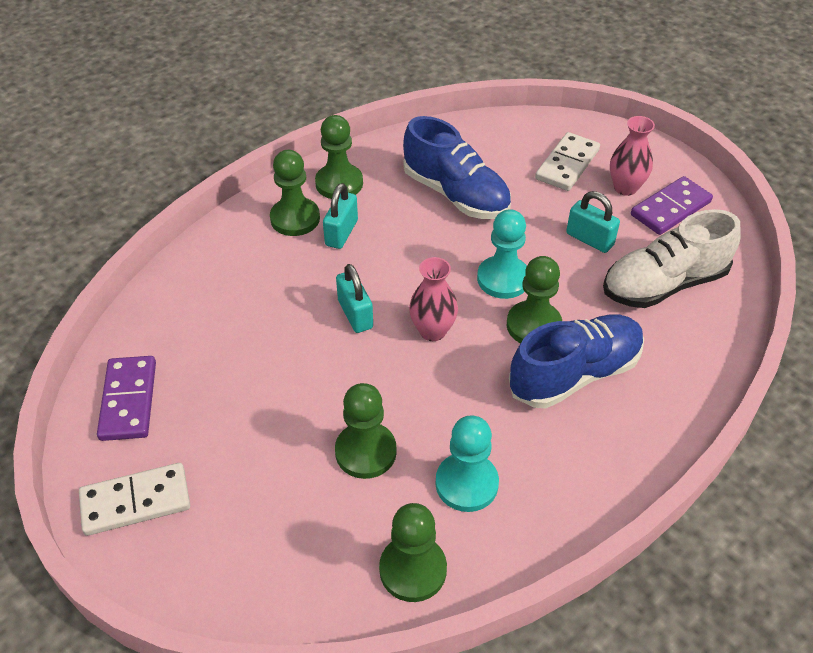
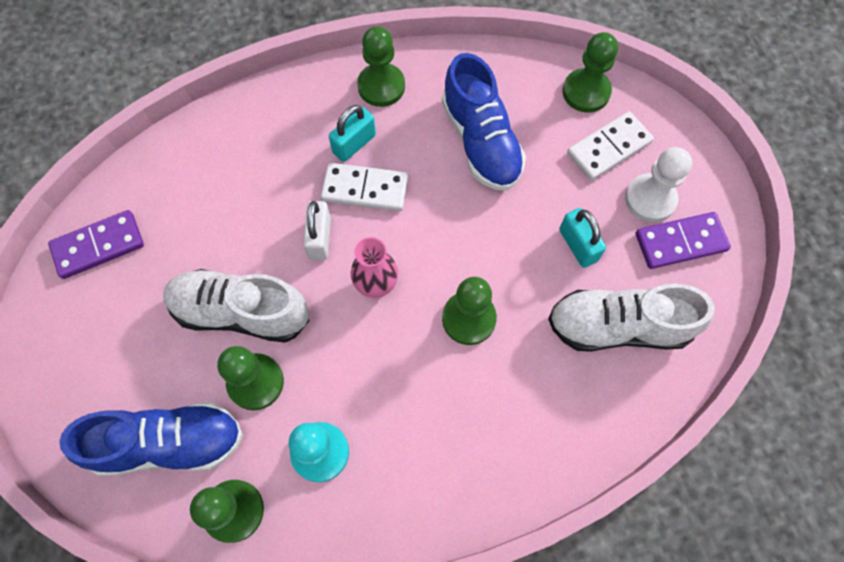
camera: 25 degrees right, 20 degrees up
(129, 400) = (98, 246): purple domino -> purple domino turned 45 degrees clockwise
(136, 501) = (60, 345): white domino -> white domino (365, 189)
(295, 218) = (322, 111): green pawn -> green pawn (586, 92)
(314, 400) = (241, 312): none -> white shoe
(355, 314) = (320, 238): turquoise padlock -> white padlock
(503, 279) = (470, 256): turquoise pawn -> none
(574, 374) = (475, 386): blue shoe -> blue shoe (169, 443)
(625, 188) = (650, 199): pink vase -> white pawn

